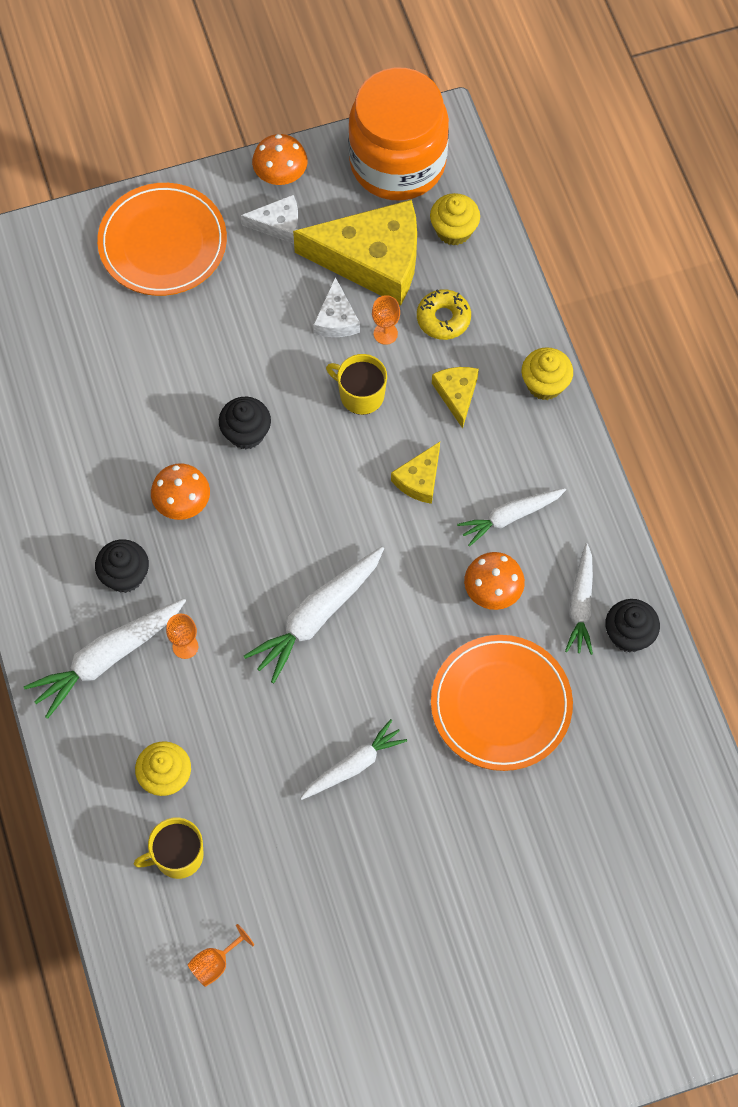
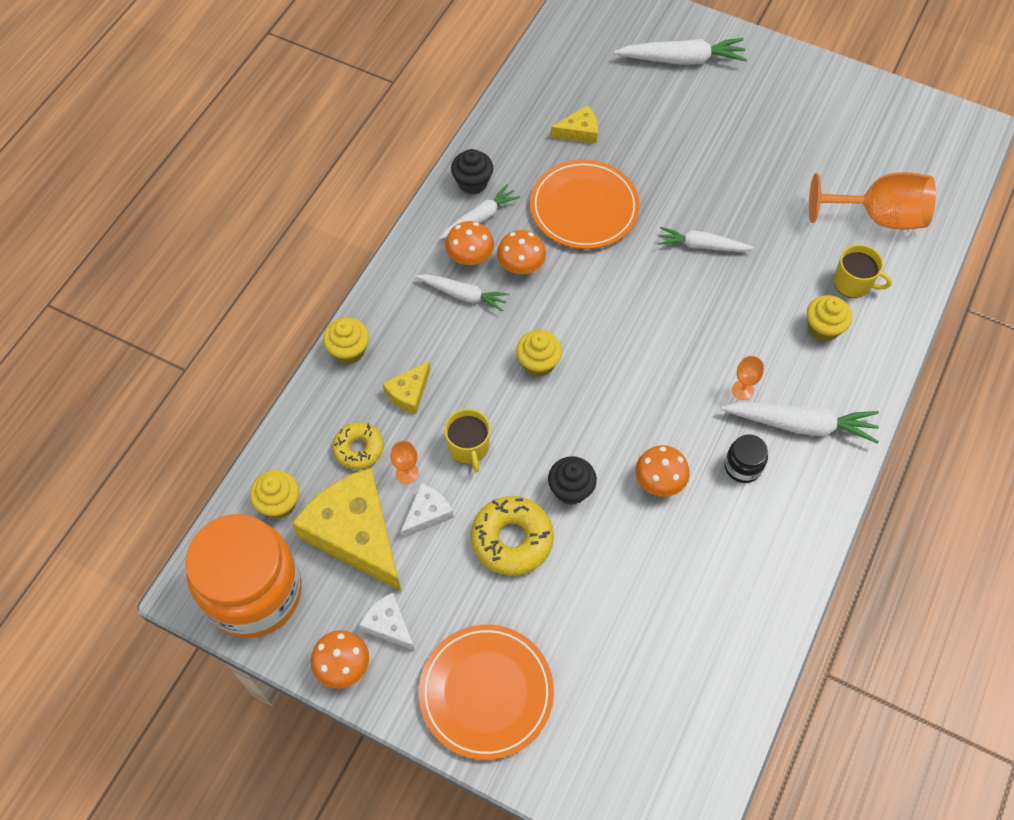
camera: 135 degrees left, 5 degrees down
(125, 575) = (743, 466): black cupcake -> black jar
(215, 963) = (877, 217): orange goblet -> orange goblet, size x2.38
(252, 357) = (512, 539): none -> yellow donut
(316, 616) = (642, 339): white carrot -> white carrot (682, 60)
(381, 514) = (538, 363): none -> yellow cupcake
(419, 479) = (491, 362): yellow cheese -> yellow cheese (579, 131)
(545, 558) = (470, 256): none -> orange mushroom

